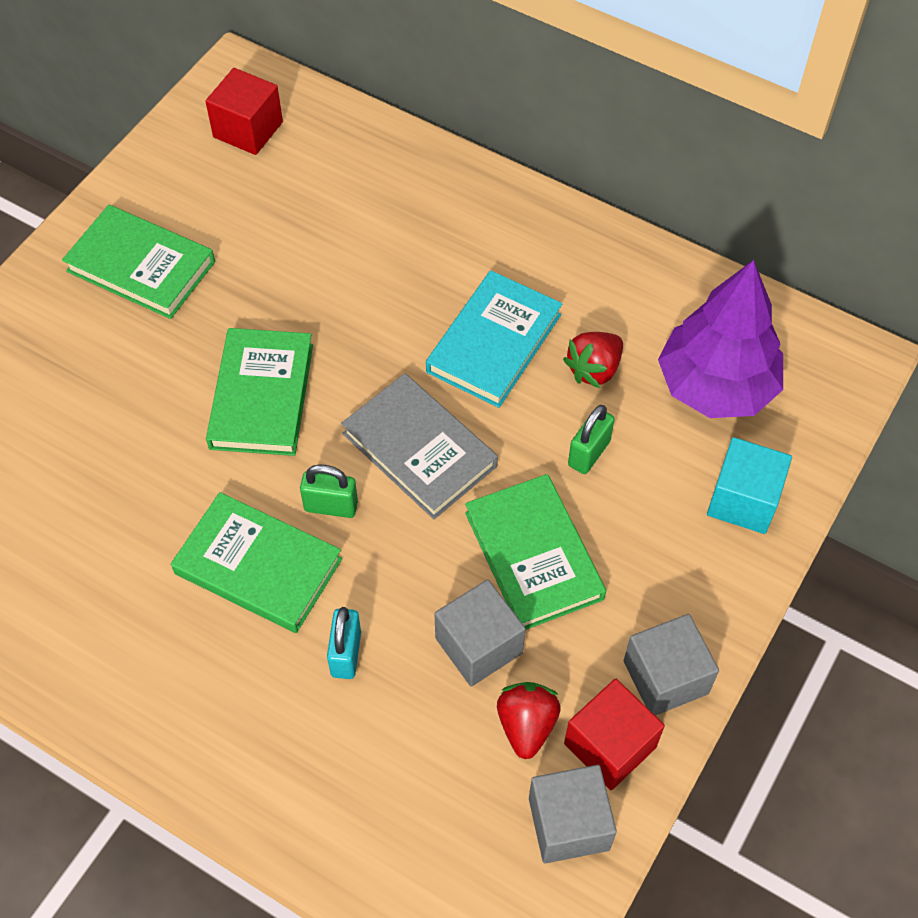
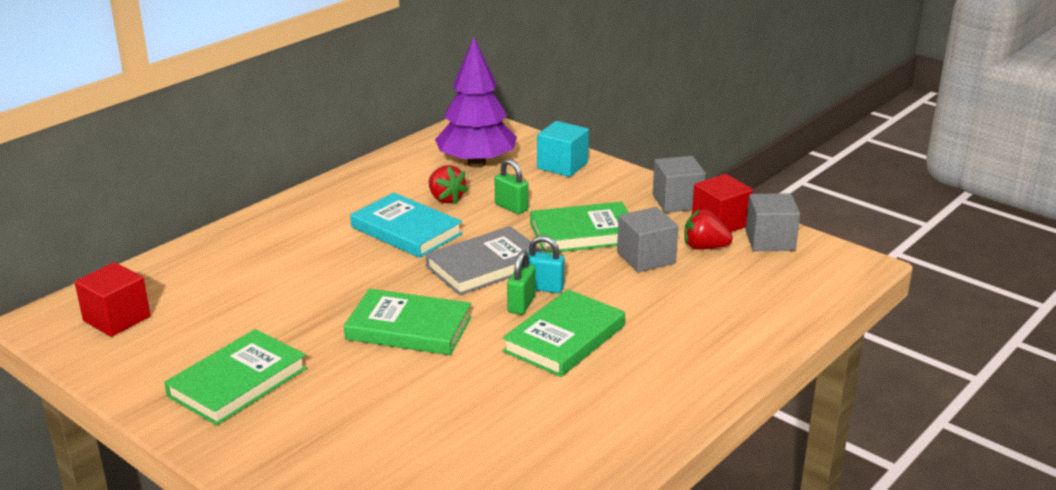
camera: 80 degrees left, 30 degrees down
(346, 654) = (644, 307): turquoise padlock -> turquoise padlock (543, 288)

